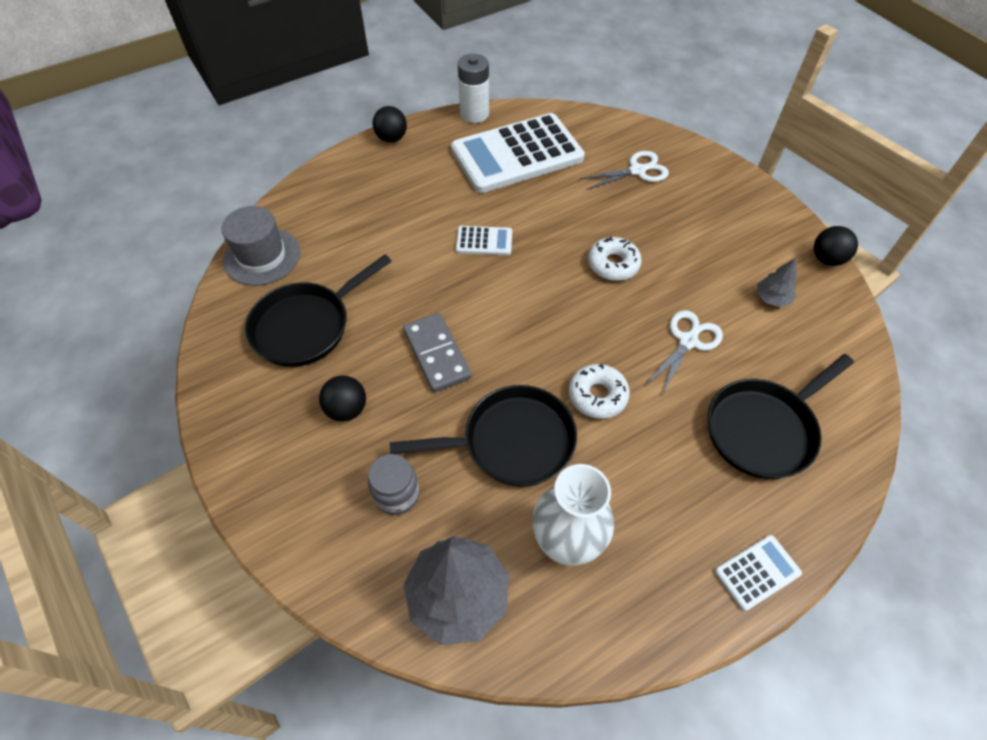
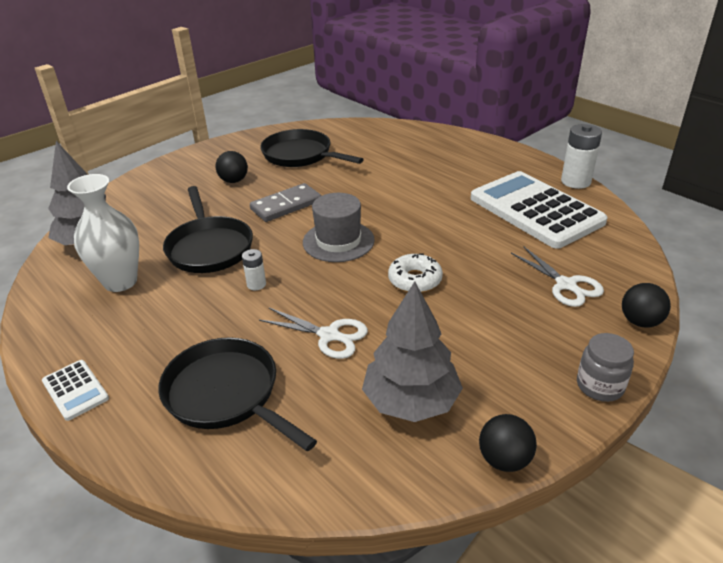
camera: 80 degrees right, 20 degrees down
(262, 256) = (356, 130): grey hat -> grey hat (338, 241)
(392, 138) = (510, 151): black ball -> black ball (640, 322)
(397, 494) = (168, 209): grey jar -> grey jar (599, 386)
(484, 241) = (412, 209): white calculator -> none
(597, 395) = (256, 284): white donut -> white battery
(771, 298) = (411, 401): grey tree -> grey tree, size x2.06

